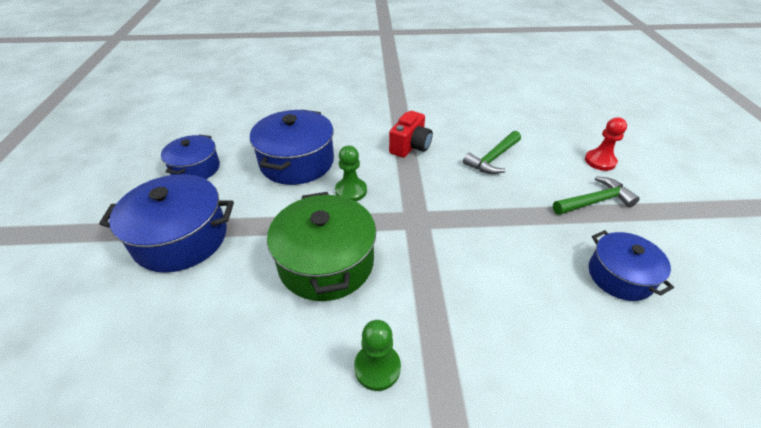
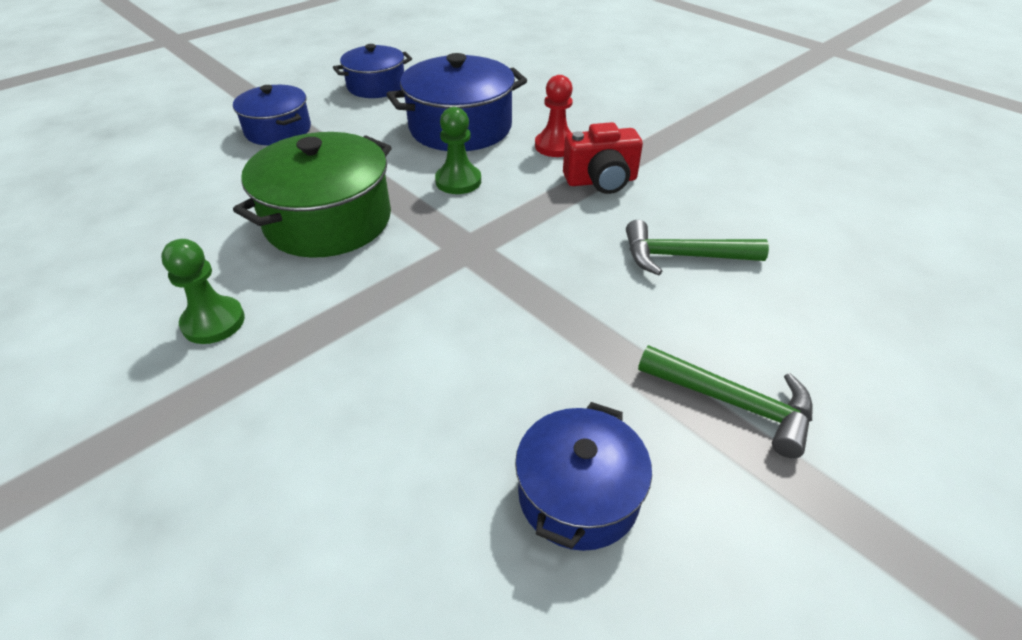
camera: 50 degrees right, 0 degrees up
(181, 238) = (278, 130): blue pot -> blue pot, size x0.63
(600, 161) = (862, 373): red pawn -> red pawn (555, 146)

